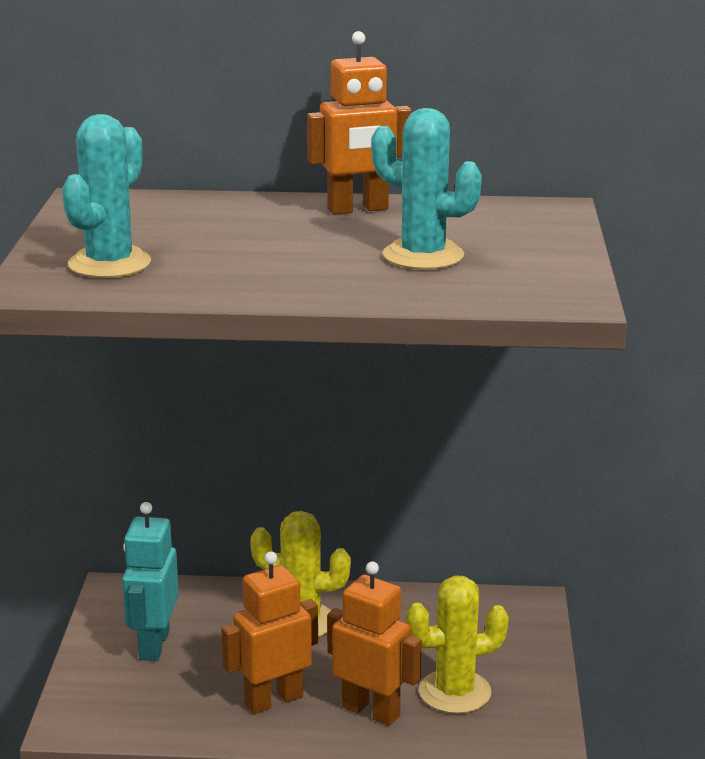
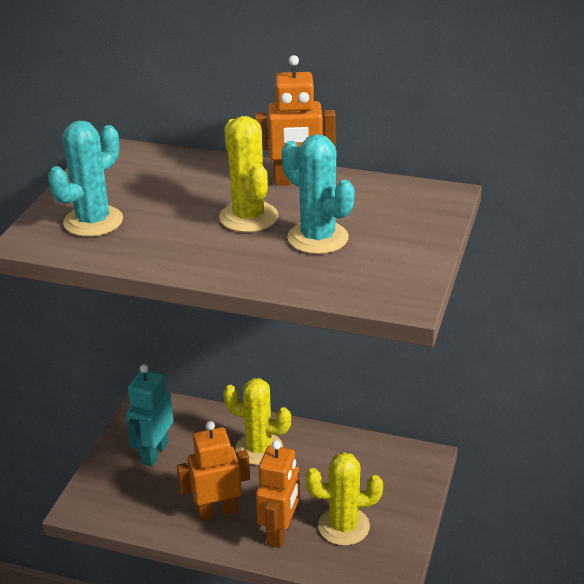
camera: 15 degrees right, 10 degrees up
(319, 244) = (248, 217): none -> yellow cactus
(371, 711) = (280, 532): orange robot -> orange robot turned 60 degrees clockwise

